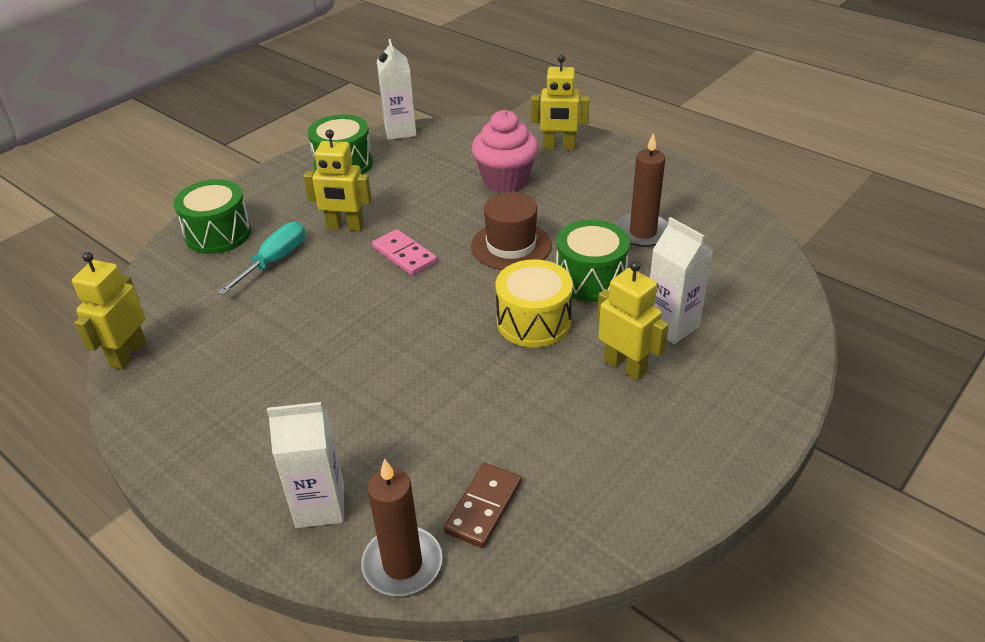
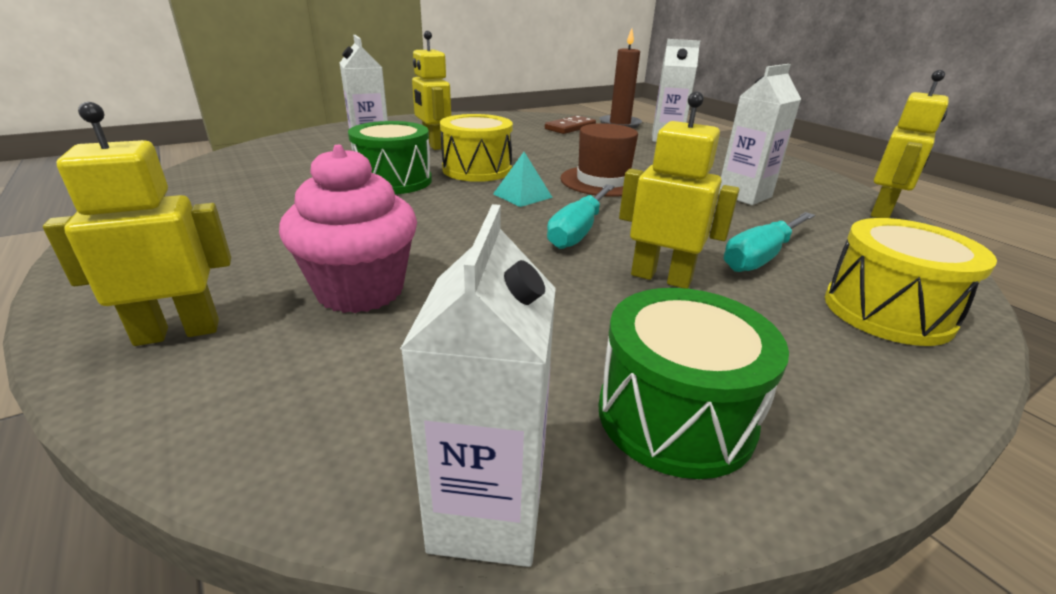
camera: 165 degrees left, 10 degrees down
(218, 234) = (887, 311): green drum -> yellow drum
(255, 349) = (744, 195): none -> white carton
(404, 255) = (578, 231): pink domino -> turquoise screwdriver
(465, 288) = (522, 195): none -> turquoise pyramid
(511, 246) = (443, 215): brown hat -> brown hat (603, 181)
(559, 147) = (178, 332): yellow robot -> yellow robot turned 45 degrees counterclockwise
(642, 232) = (284, 199): brown candle -> none

